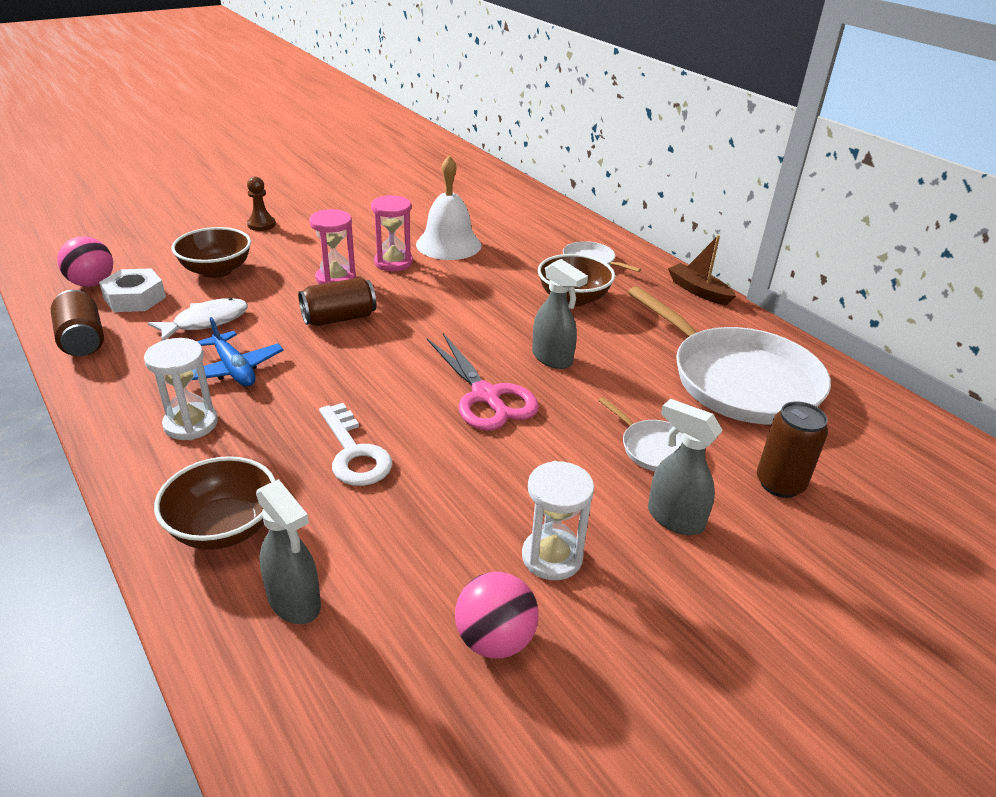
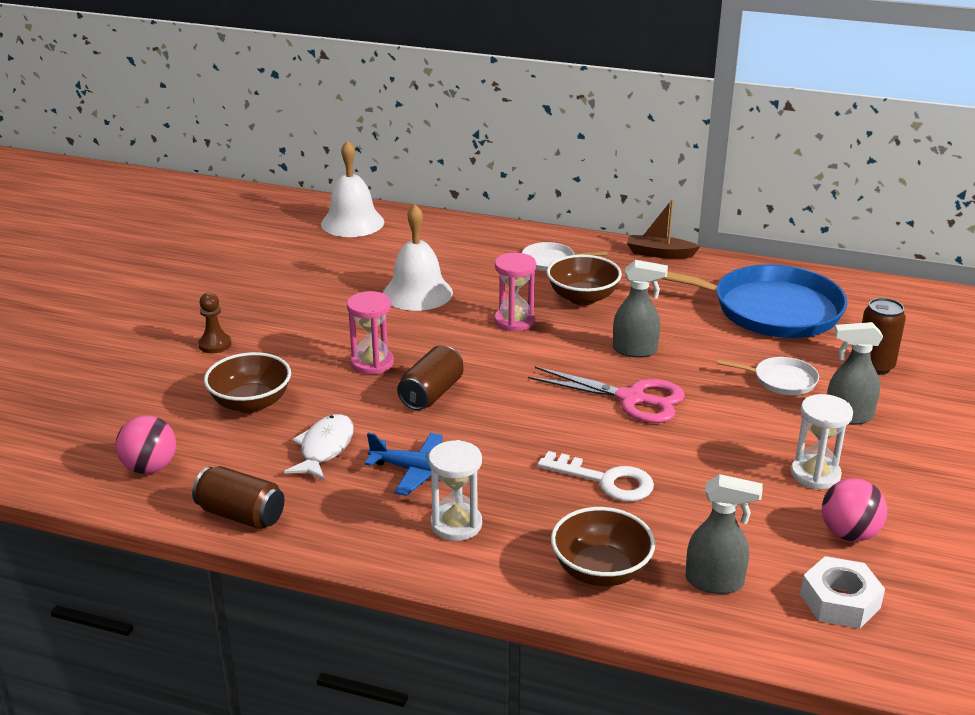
camera: 35 degrees left, 5 degrees down
(135, 298) = (219, 460): white nut -> white nut (840, 601)
(393, 262) = (397, 328): pink hourglass -> pink hourglass (514, 321)
(481, 182) = (352, 223): none -> white bell
(738, 380) = (769, 310): white pan -> blue pan

